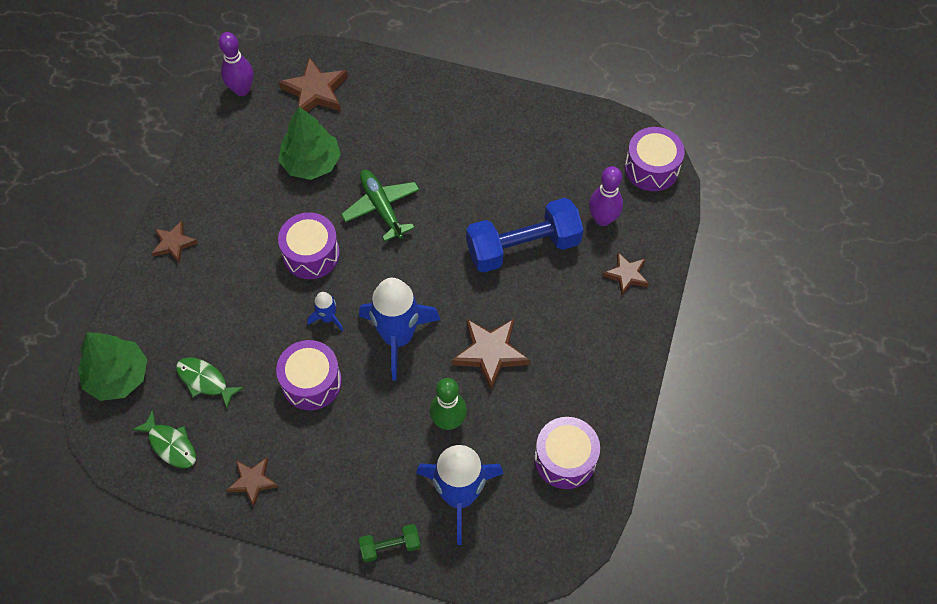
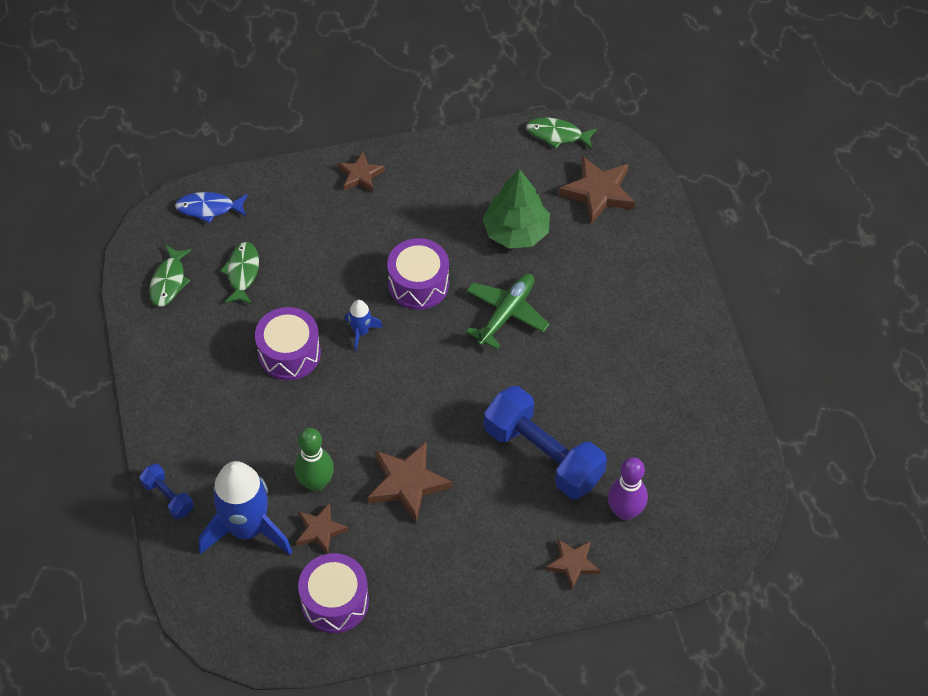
camera: 60 degrees right, 5 degrees down
(117, 376) = (209, 208): green tree -> blue fish
(242, 90) = (557, 135): purple bowling pin -> green fish
(253, 481) = (170, 360): brown star -> brown star (320, 530)
(390, 546) = (168, 497): green dumbbell -> blue dumbbell
(398, 337) = (376, 398): blue rocket -> none
(651, 168) = (720, 529): purple drum -> none

